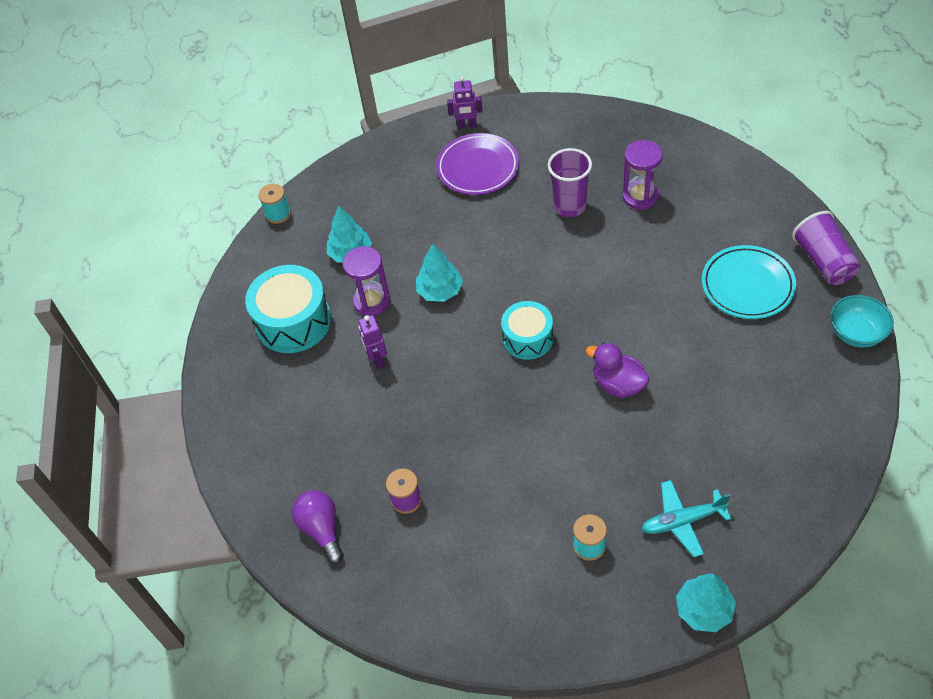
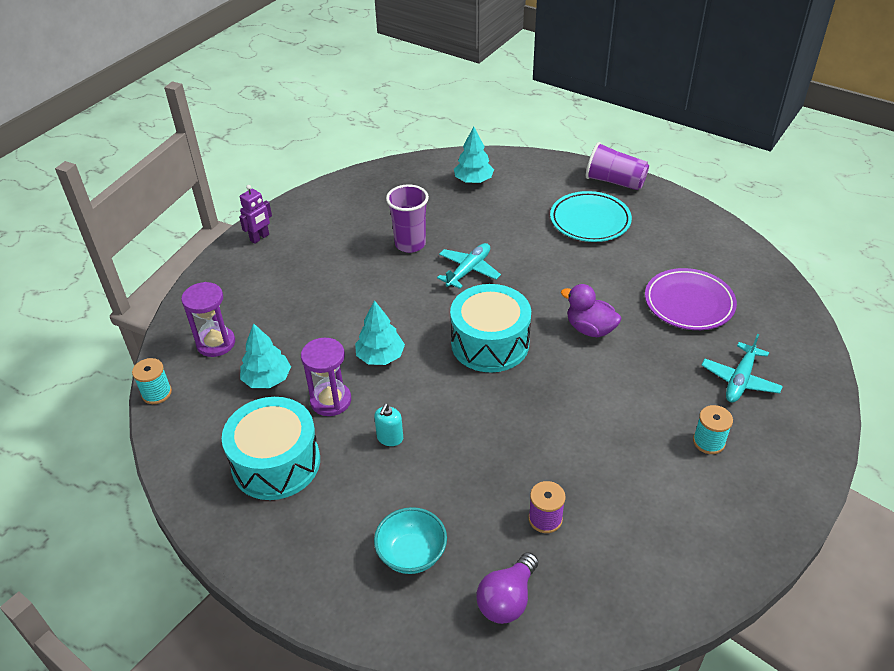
camera: 50 degrees left, 10 degrees down
(322, 529) = (507, 599): purple light bulb -> purple light bulb turned 75 degrees counterclockwise
(377, 359) = (390, 438): purple robot -> turquoise soap dispenser
(478, 168) = (305, 259): purple plate -> purple plate (689, 303)
(527, 338) = (490, 343): turquoise drum -> turquoise drum, size x1.55
(587, 262) = (469, 270): none -> turquoise plane
(618, 384) = (590, 329): purple duck -> purple duck turned 45 degrees clockwise
(640, 196) = (452, 210): purple hourglass -> purple hourglass (216, 343)
(704, 610) = (824, 422): turquoise tree -> turquoise tree (473, 180)
(856, 333) = (685, 208): turquoise bowl -> turquoise bowl (412, 554)

